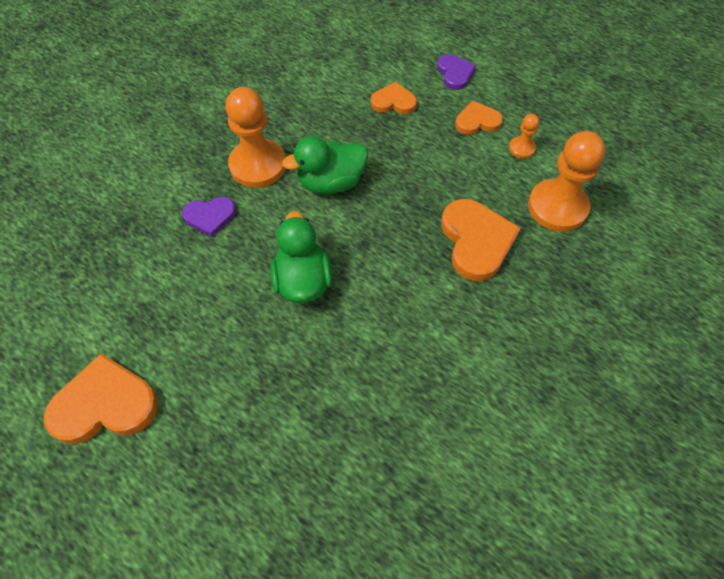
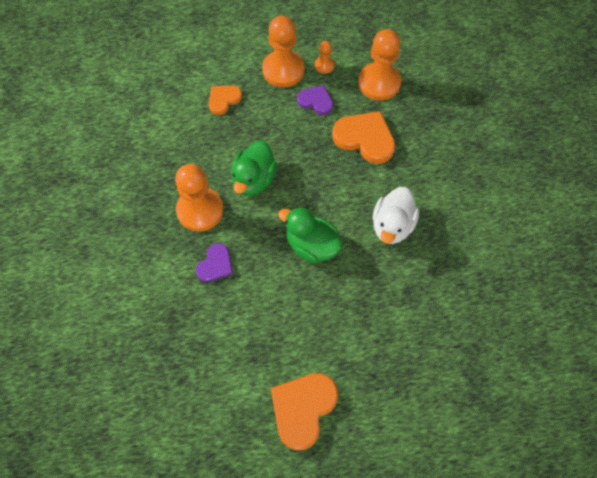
camera: 50 degrees left, 5 degrees up
(396, 340) = (392, 226): none -> white duck
(455, 73) = (234, 51): purple heart -> purple heart (316, 101)
(477, 121) = (283, 70): orange heart -> orange pawn

